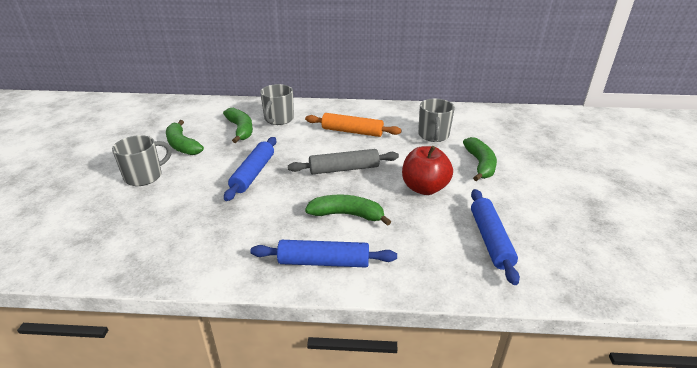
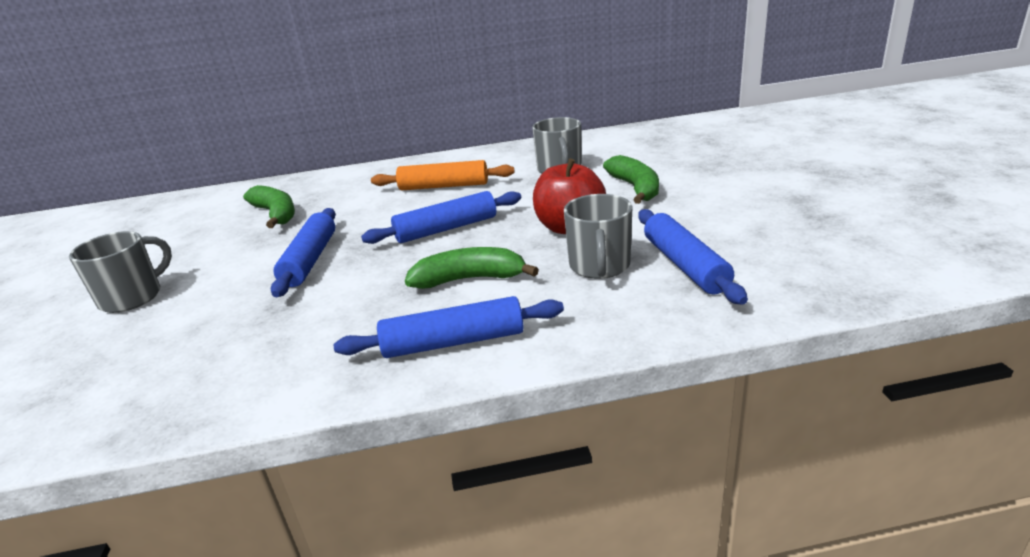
camera: 10 degrees left, 5 degrees down
(182, 145) = (187, 248): green banana -> none
(278, 119) = (330, 192): grey mug -> grey mug (599, 266)
(344, 169) = (446, 229): grey rolling pin -> blue rolling pin

